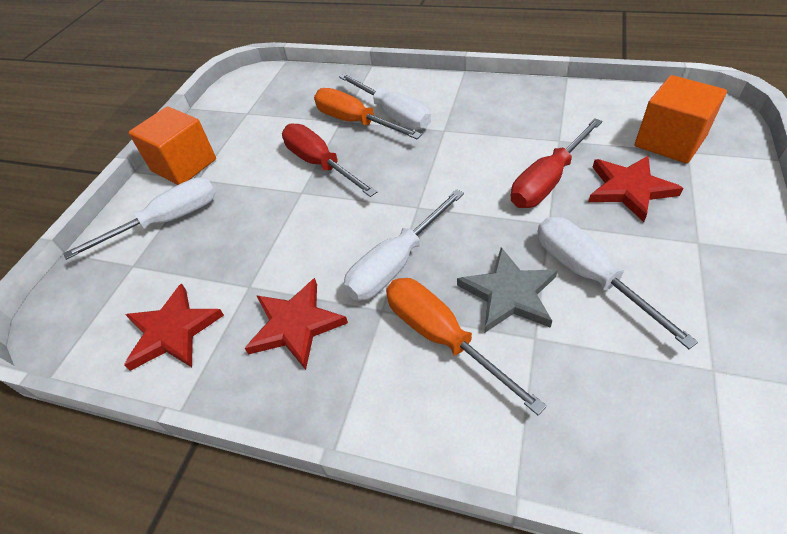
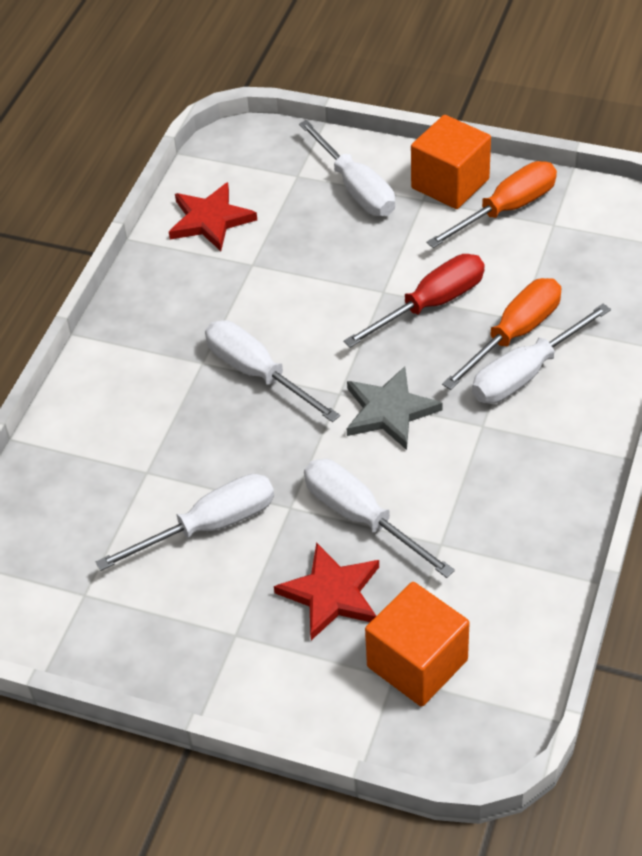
camera: 90 degrees right, 0 degrees up
(295, 325) = (198, 302): red star -> none
(442, 337) = (161, 405): orange screwdriver -> orange screwdriver (506, 209)
(509, 294) = (200, 459): grey star -> grey star (389, 411)
(548, 181) = (361, 518): red screwdriver -> white screwdriver

